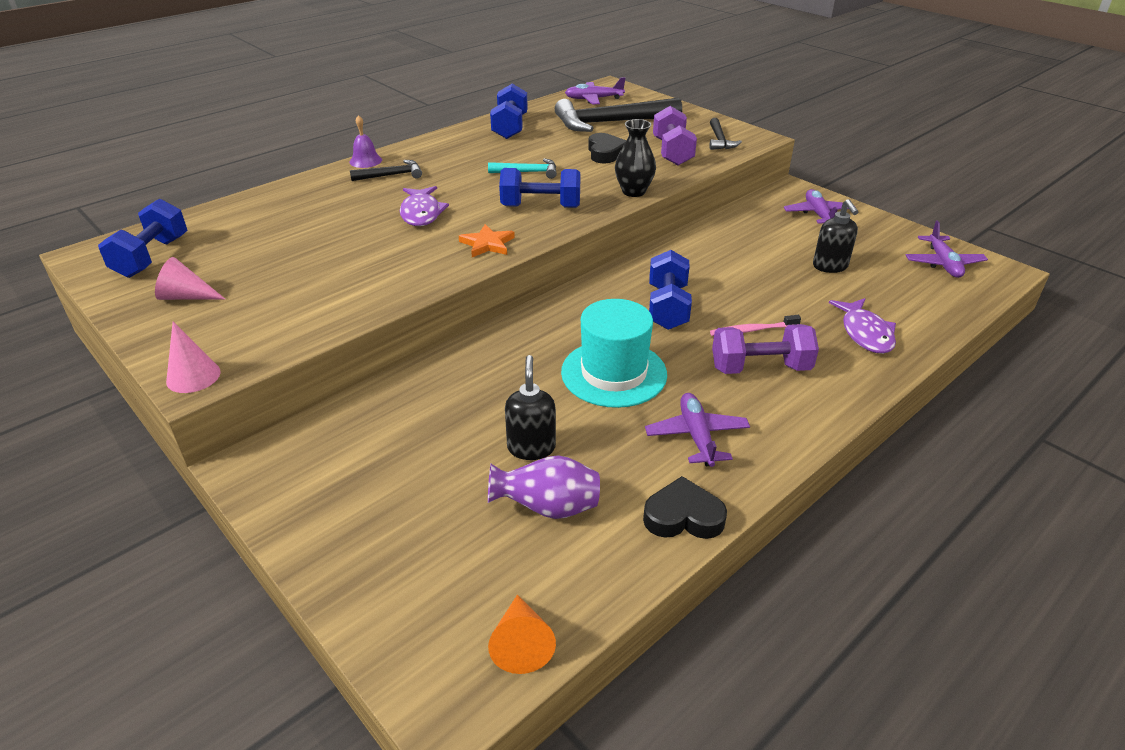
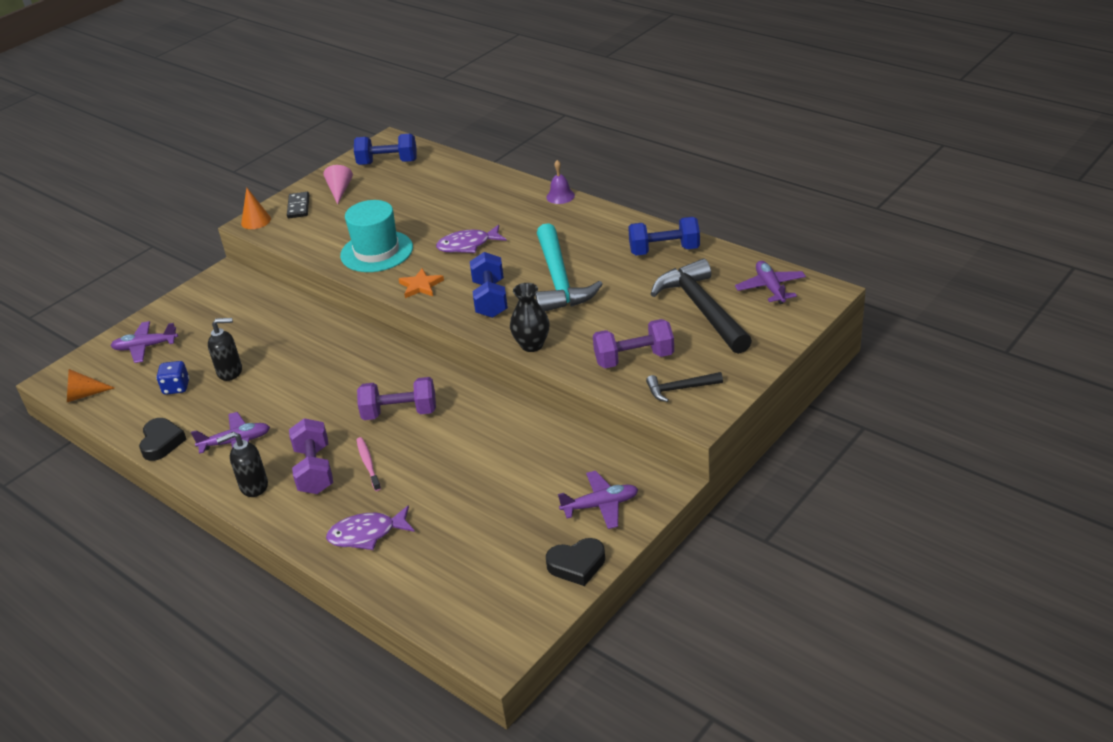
camera: 85 degrees right, 0 degrees up
(193, 376) = (256, 221): pink cone -> orange cone
(194, 333) = (298, 207): none -> black domino
(391, 175) = (534, 215): black hammer -> none
(527, 172) = (559, 280): turquoise hammer -> turquoise hammer, size x2.04
(548, 508) = (176, 387): purple vase -> blue dice
(605, 153) = (618, 317): black heart -> black heart (577, 565)
(614, 373) = (308, 395): turquoise hat -> turquoise hat (376, 251)
(667, 307) = (400, 413): blue dumbbell -> purple dumbbell
(830, 266) = (485, 513): black soap dispenser -> black soap dispenser (253, 486)
(943, 263) = (505, 602): purple plane -> purple plane (145, 347)

